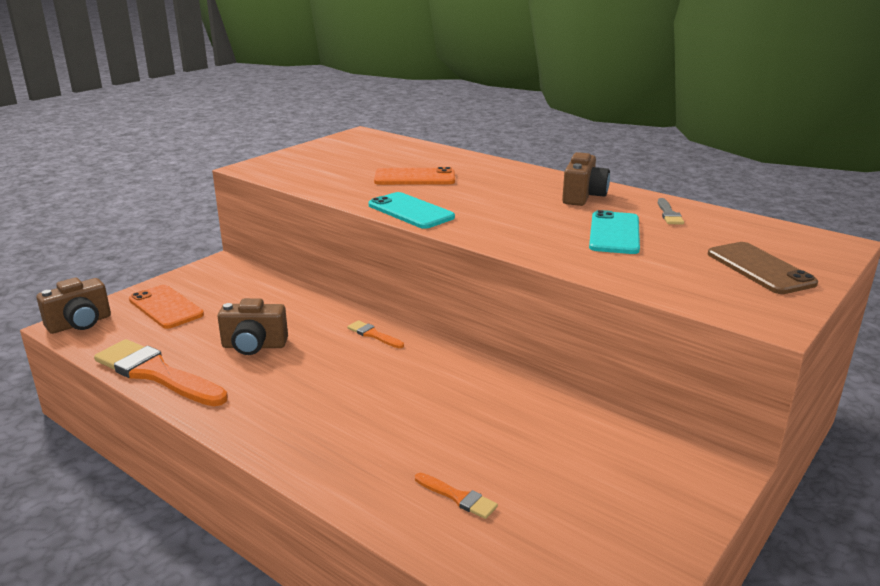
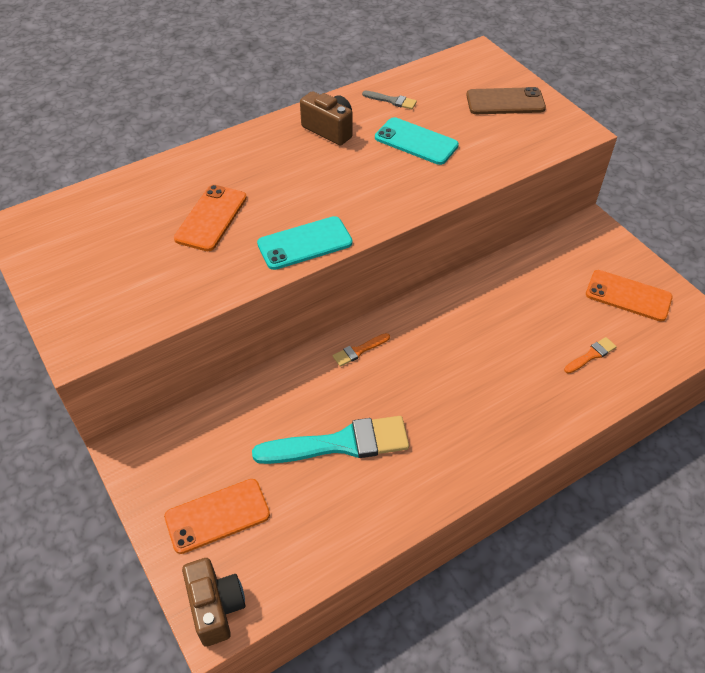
camera: 70 degrees left, 25 degrees up
(156, 373) = (361, 530): orange brush -> none
(254, 346) = (340, 443): brown camera -> turquoise brush
(601, 522) = (628, 296): none -> orange phone

